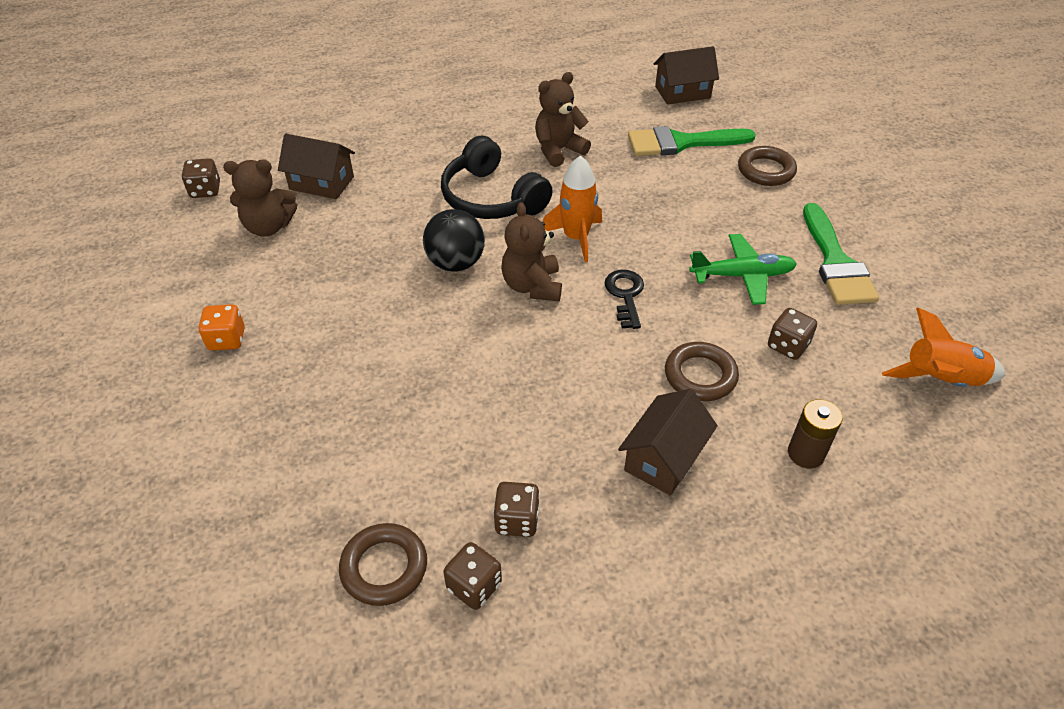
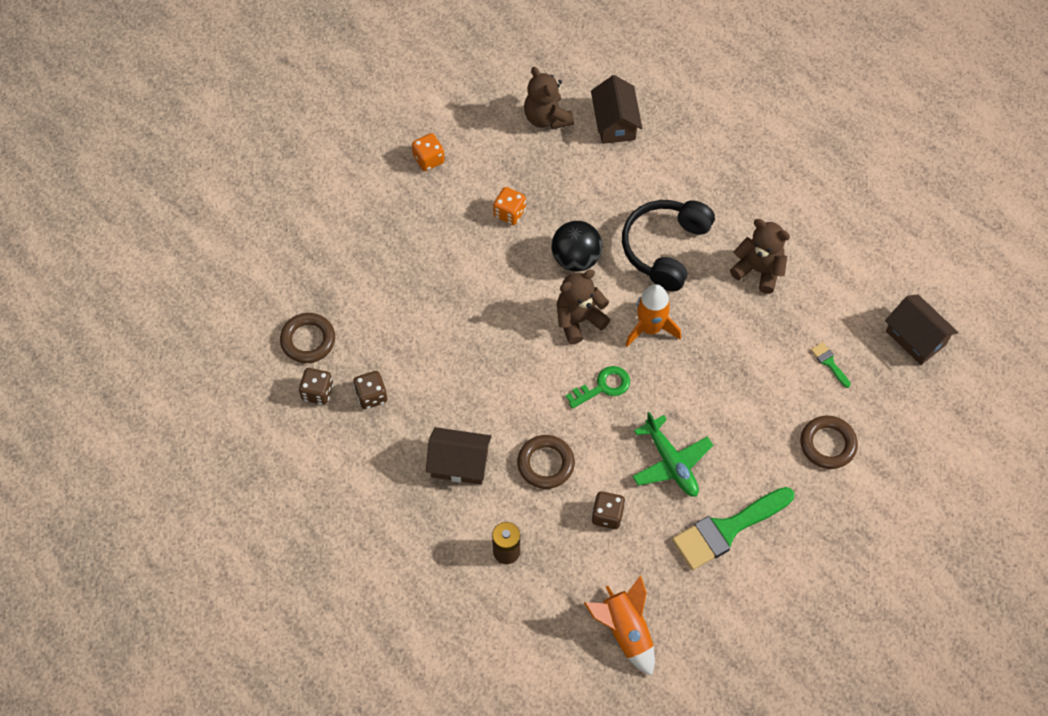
camera: 65 degrees right, 15 degrees up
(205, 190) = (562, 53): brown dice -> none
(358, 295) = (509, 213): none -> orange dice
(625, 295) = (603, 386): black key -> green key
(681, 143) = (829, 363): green brush -> green brush, size x0.43

